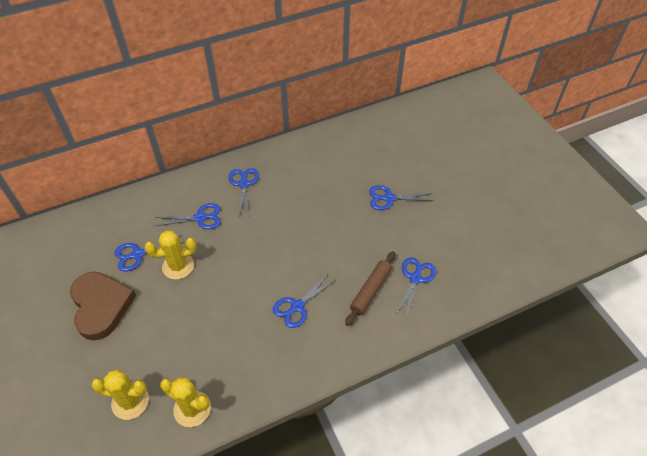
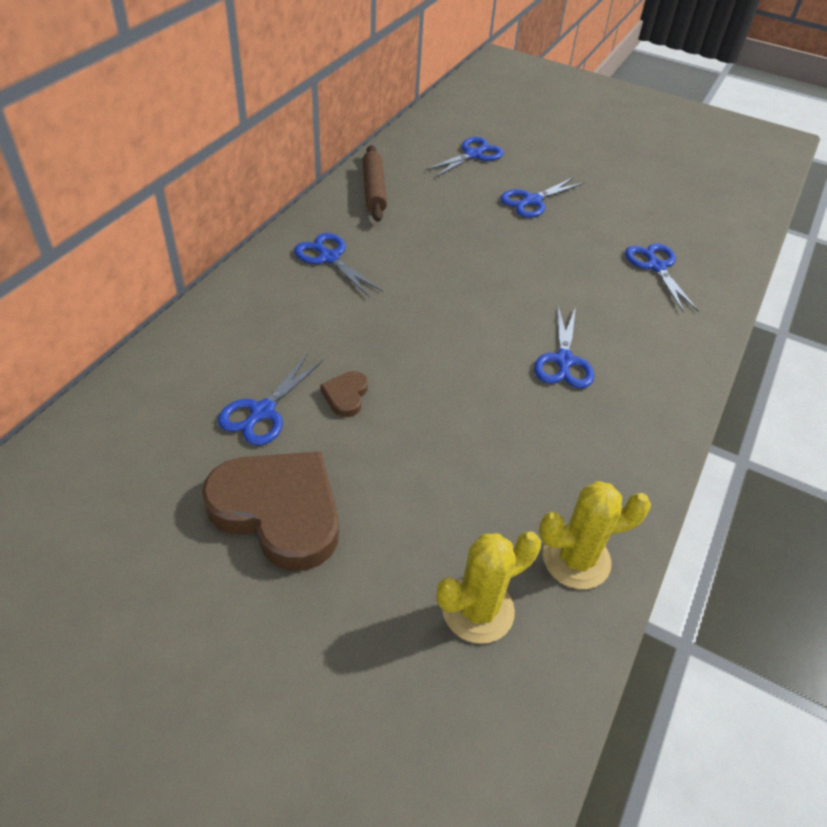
camera: 40 degrees left, 5 degrees down
(178, 266) = (346, 396): yellow cactus -> brown heart
(200, 218) = (310, 322): blue scissors -> blue scissors (473, 155)
(370, 290) = (625, 301): brown rolling pin -> brown rolling pin (374, 190)

